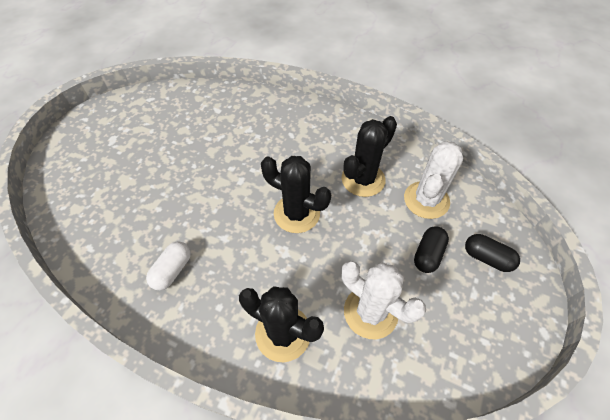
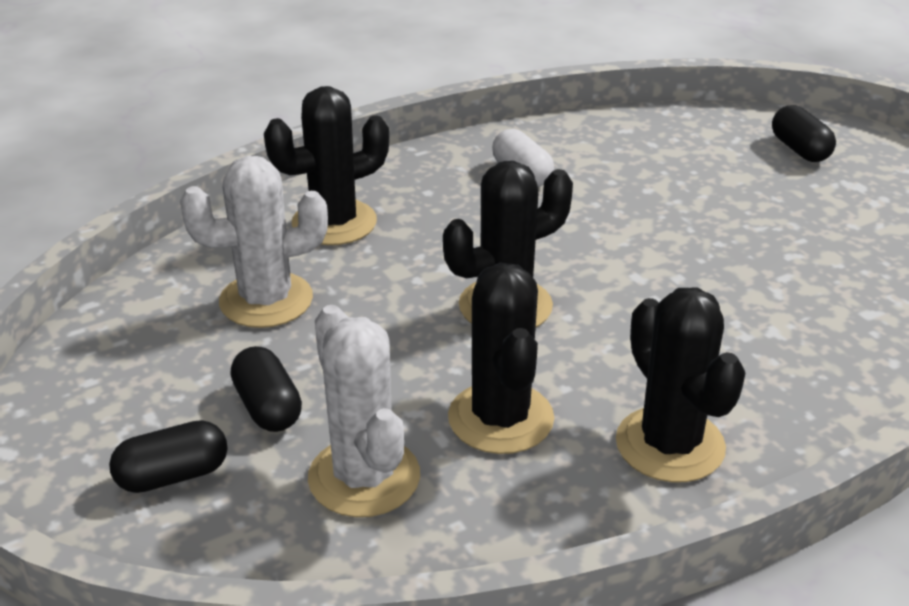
camera: 125 degrees right, 20 degrees down
(82, 167) = (800, 150): none -> black capsule
(334, 133) = (670, 445): none -> black cactus

